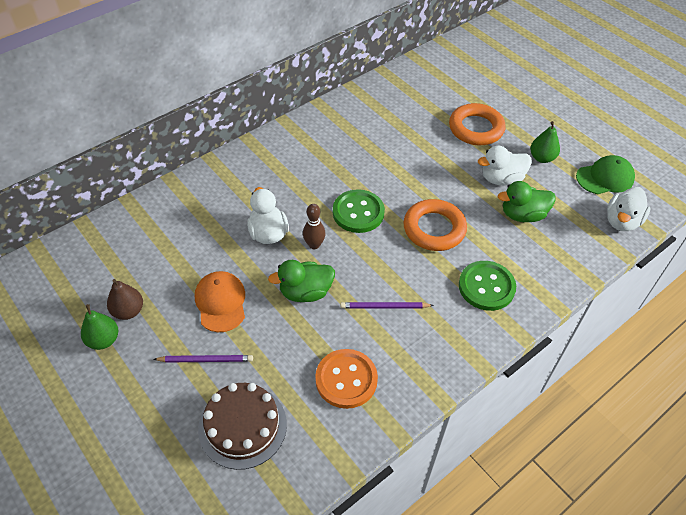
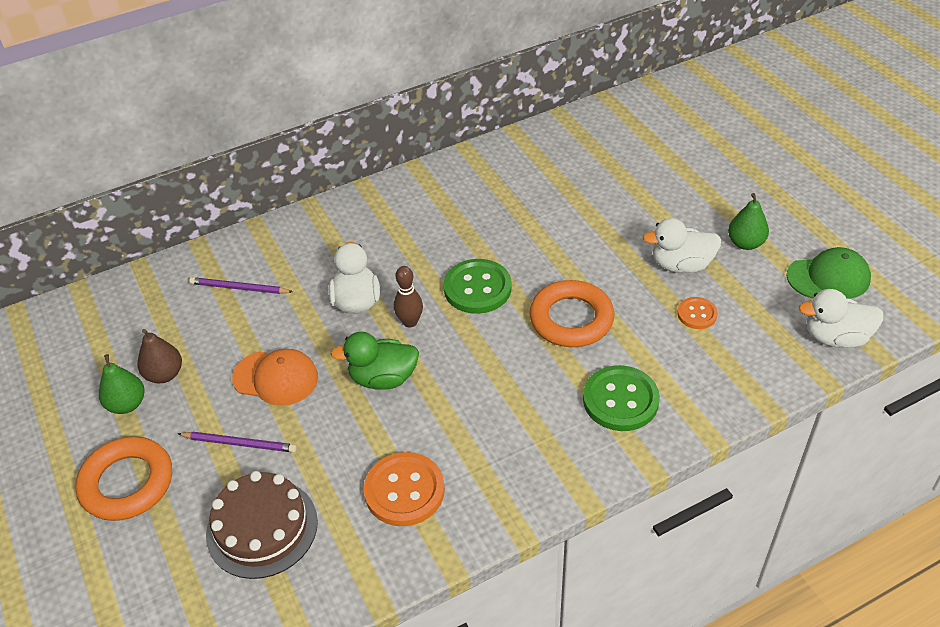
camera: 15 degrees right, 5 degrees down
(221, 302) = (276, 378): orange cap -> orange cap turned 105 degrees clockwise
(384, 307) = (478, 408): purple pencil -> purple pencil (239, 288)
(476, 128) = (664, 197): orange ring -> orange ring (127, 483)
(522, 215) = (697, 314): green duck -> orange button
(622, 221) = (835, 337): white duck -> white duck turned 45 degrees clockwise

